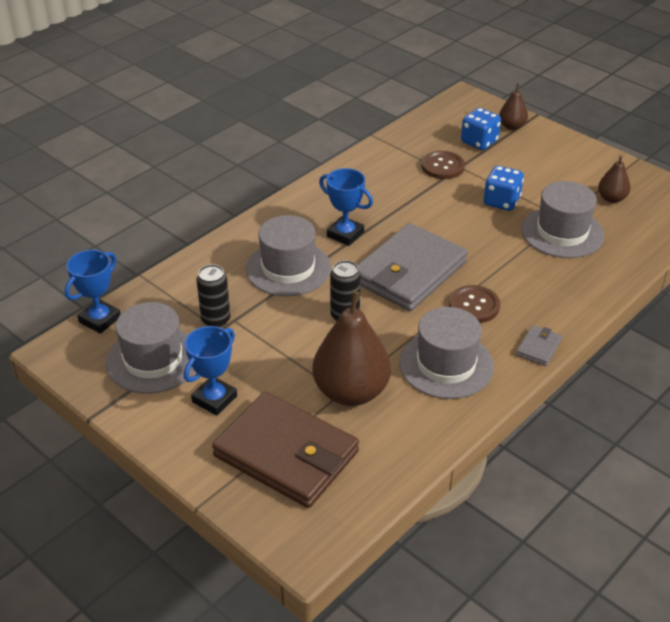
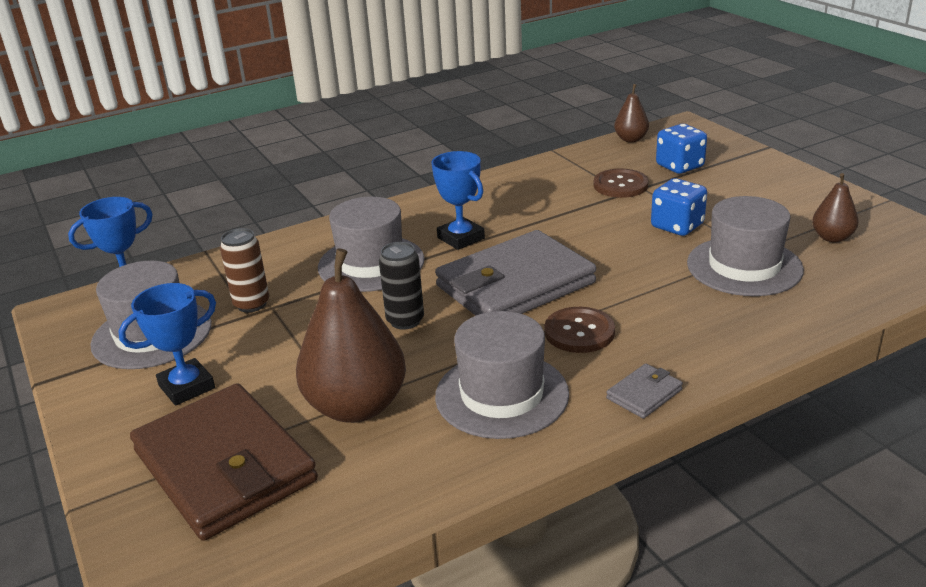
camera: 20 degrees right, 10 degrees down
(216, 320) = (251, 304): black can -> brown can
(512, 126) = (729, 155): brown pear -> brown pear (631, 139)

